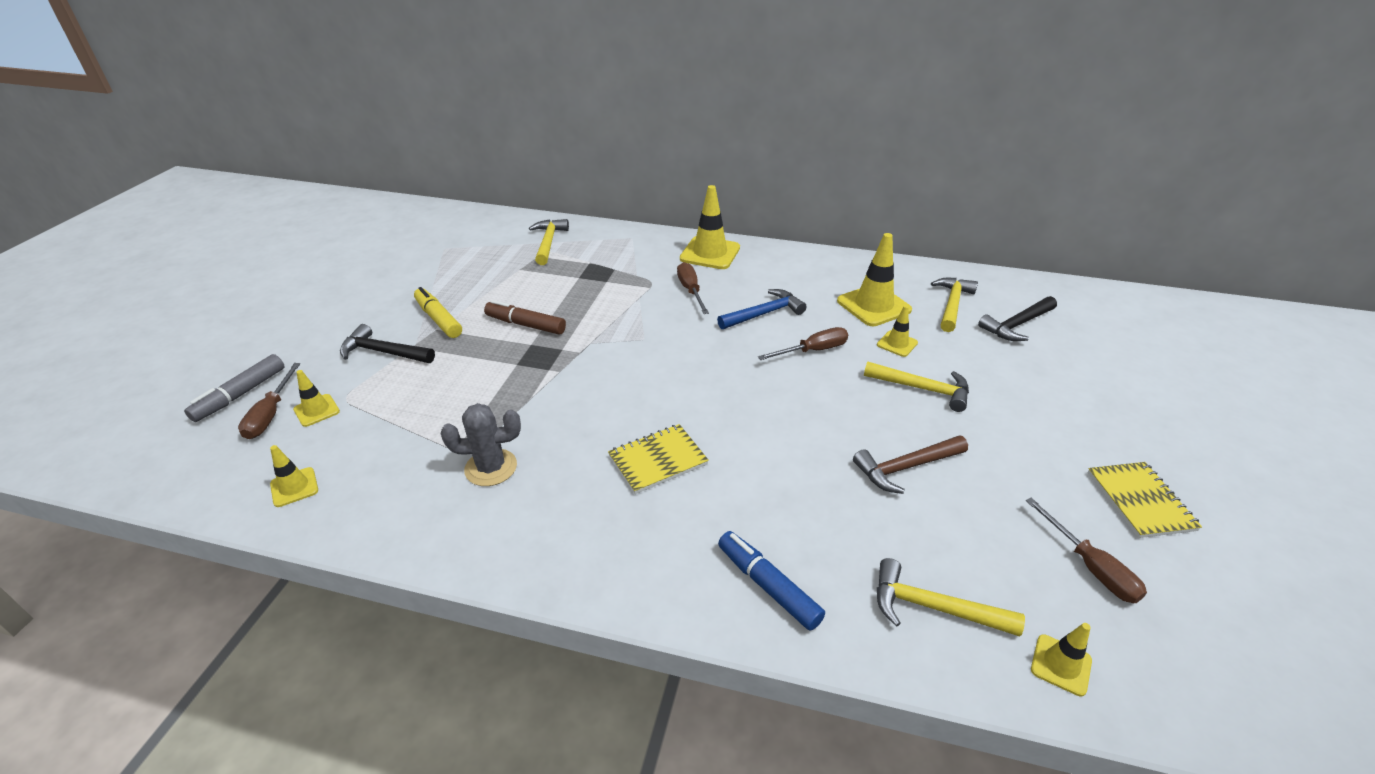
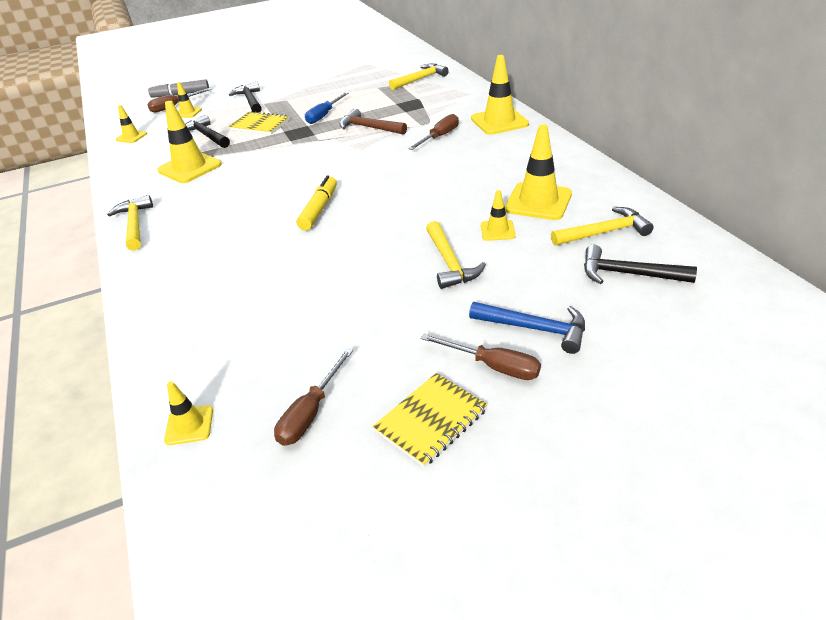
camera: 55 degrees right, 0 degrees up
(421, 421) = (207, 136): none -> black hammer
(438, 319) = (296, 96): yellow marker -> yellow marker (319, 209)
(491, 467) = (190, 167): grey cactus -> yellow traffic cone
(525, 325) = (324, 115): brown marker -> blue screwdriver
(658, 460) = (246, 205): yellow notebook -> yellow notebook (260, 125)
(764, 314) = (453, 169): blue hammer -> blue hammer (535, 329)
(768, 585) = (171, 283): blue marker -> none
(813, 351) = (434, 203): brown screwdriver -> brown screwdriver (493, 366)
(906, 467) = (339, 290): brown hammer -> brown hammer (369, 128)
(933, 607) = (202, 350): yellow hammer -> yellow hammer (135, 224)

